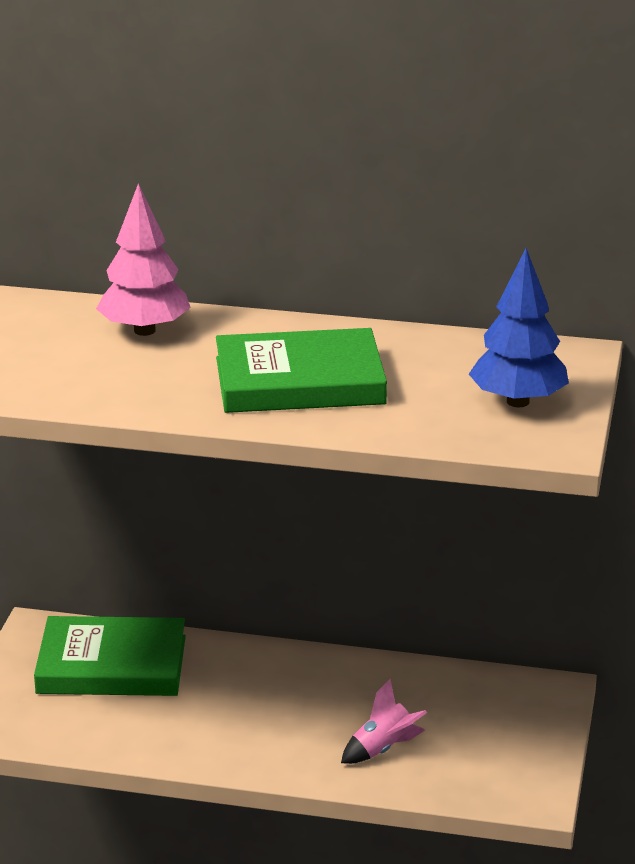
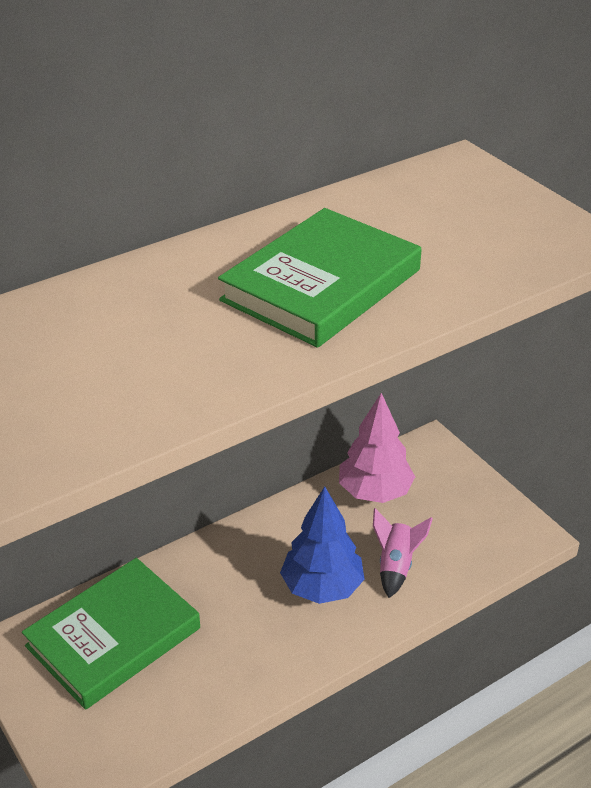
camera: 45 degrees left, 10 degrees up
(144, 330) = (110, 307): pink tree -> pink tree (374, 492)
(517, 401) = (497, 218): blue tree -> blue tree (322, 588)

